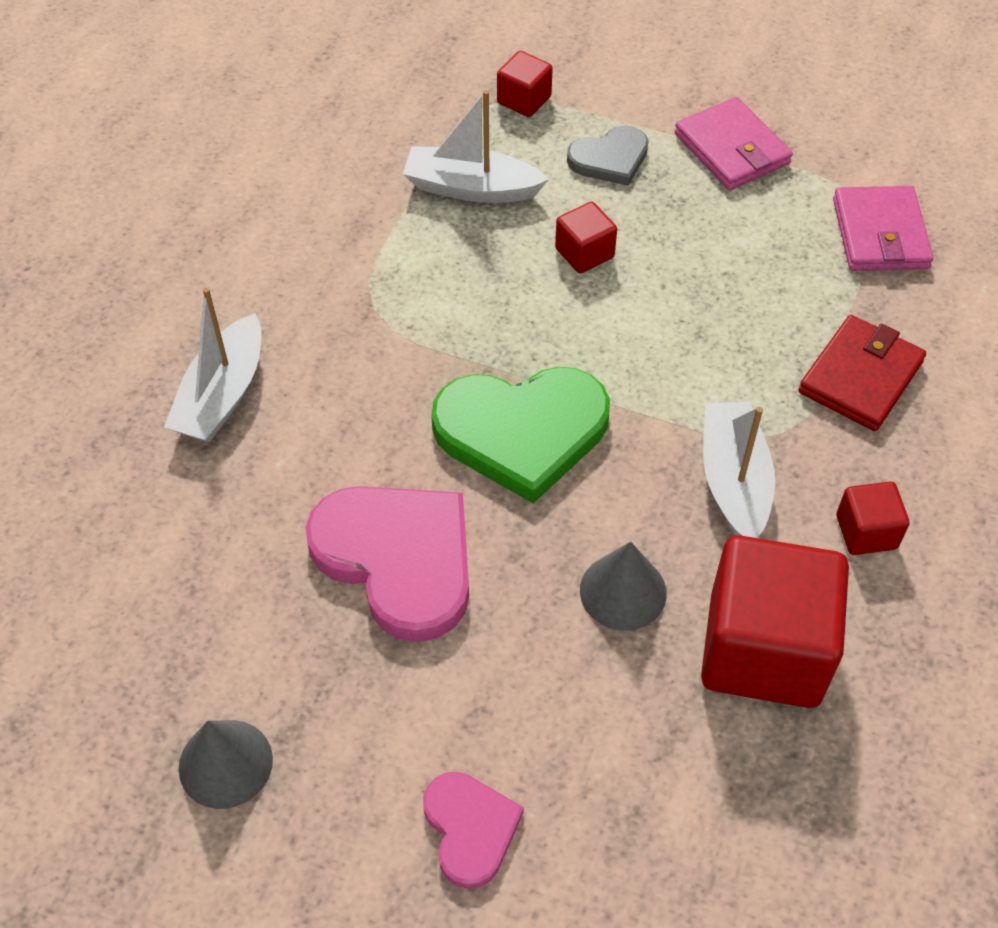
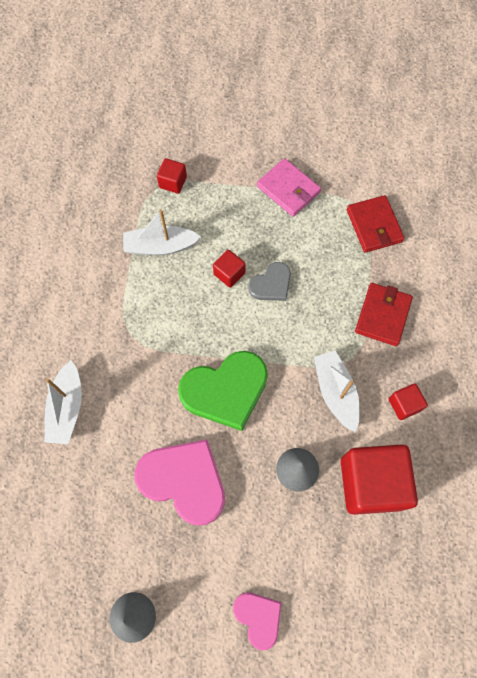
camera: 15 degrees left, 15 degrees up
(610, 159) = (227, 210): grey heart -> grey heart (271, 284)
(880, 234) = (374, 226): pink wallet -> red wallet

